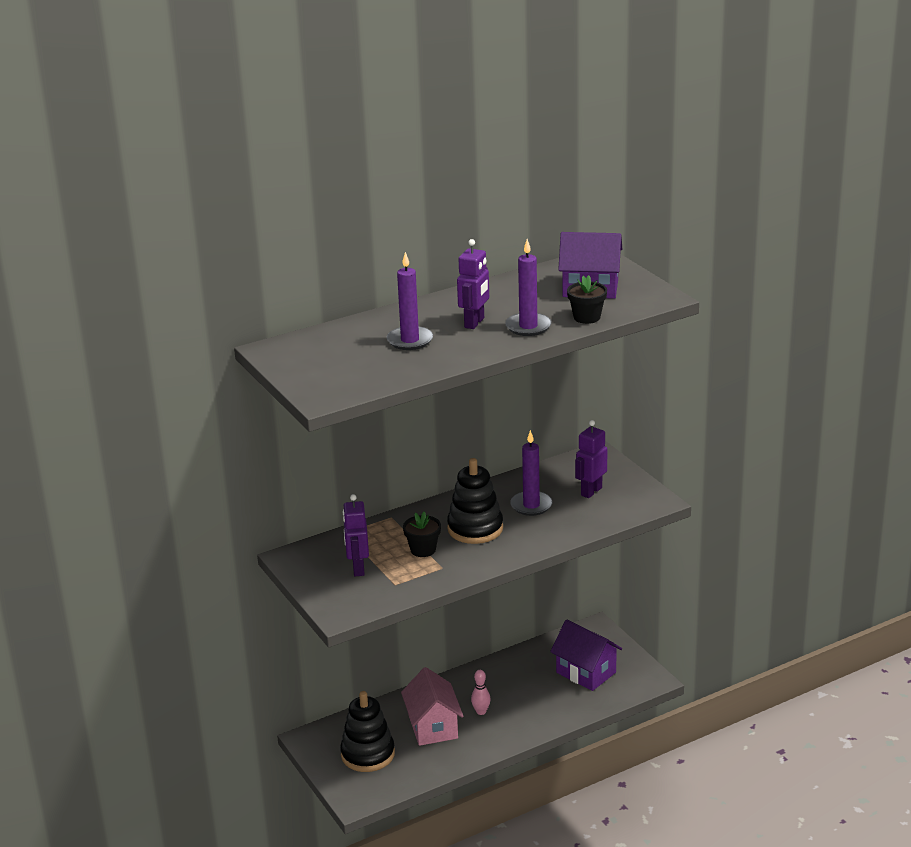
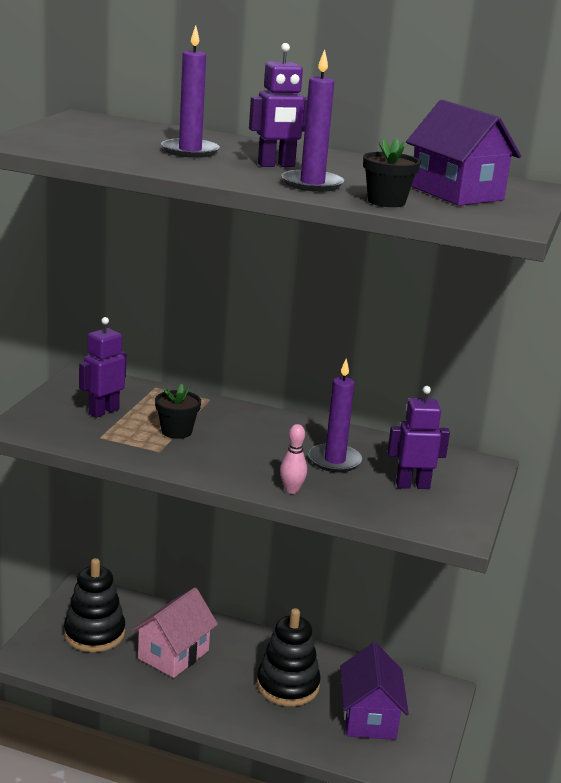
camera: 45 degrees right, 5 degrees down
(475, 528) = (250, 445): black stacking toy -> black stacking toy (287, 685)
(481, 712) = (228, 674): pink bowling pin -> pink bowling pin (291, 490)

